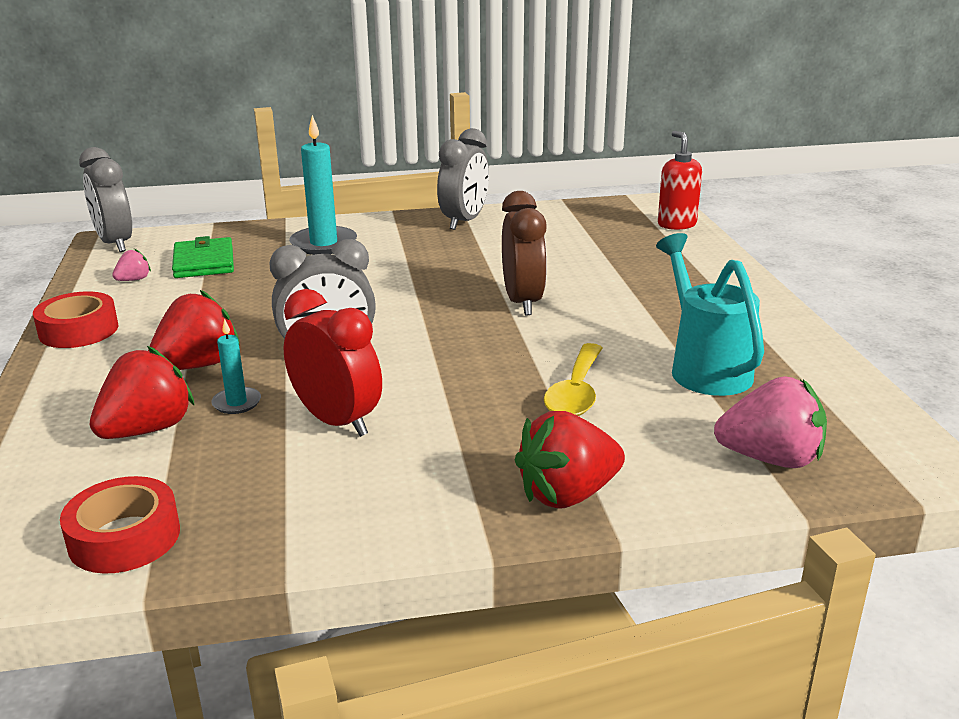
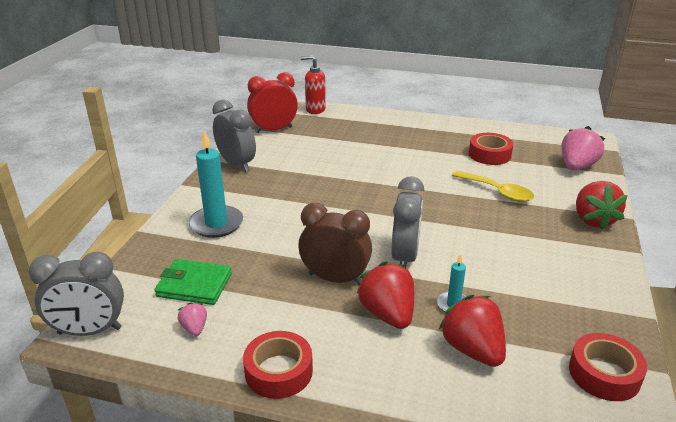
camera: 65 degrees left, 5 degrees up
(337, 421) = (495, 270): red clock -> red clock (274, 130)
(522, 302) = (380, 178): brown clock -> brown clock (335, 279)
(705, 368) = (489, 154): turquoise watering can -> red tape

